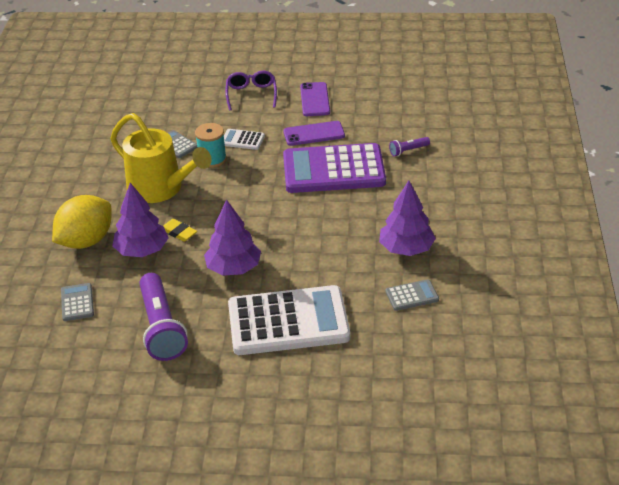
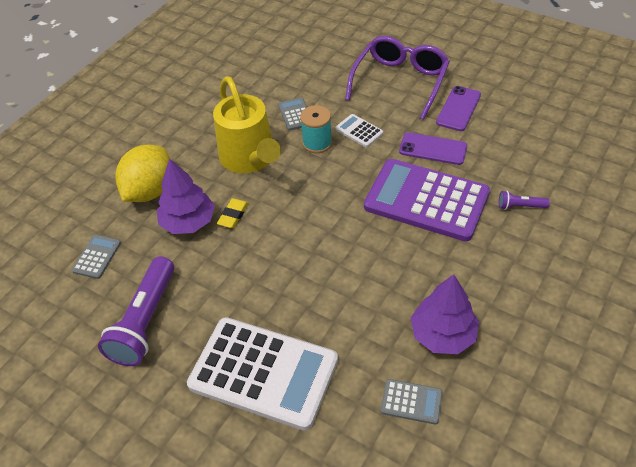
camera: 30 degrees right, 10 degrees up
(86, 241) = (150, 191): yellow lemon -> yellow lemon turned 45 degrees counterclockwise
(179, 232) = (233, 215): yellow eraser -> yellow eraser turned 45 degrees clockwise
(233, 268) = (255, 280): purple tree -> none
(251, 95) = (400, 82): purple glasses -> purple glasses, size x1.66

